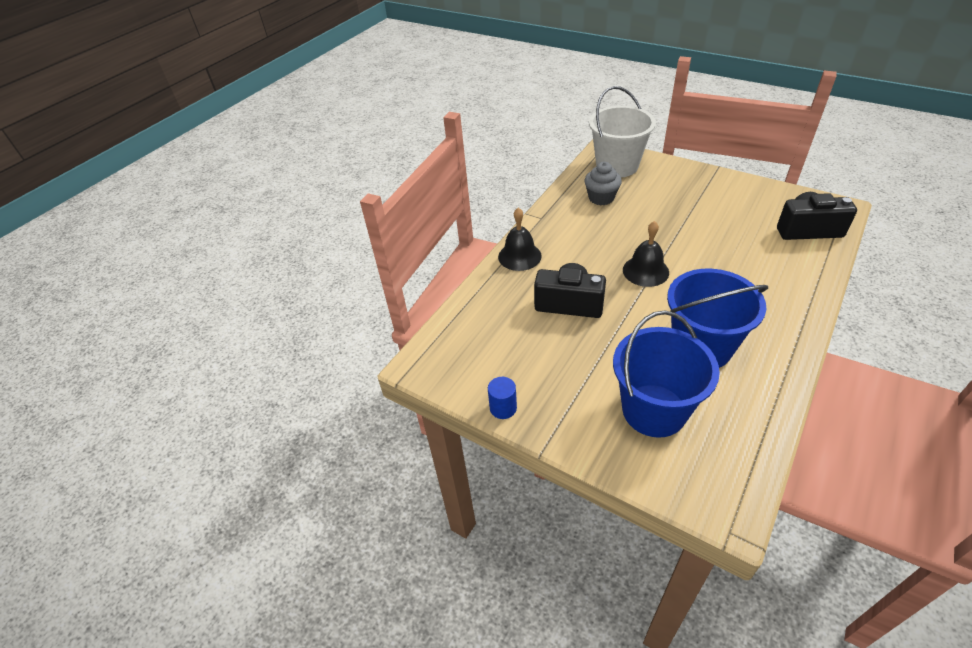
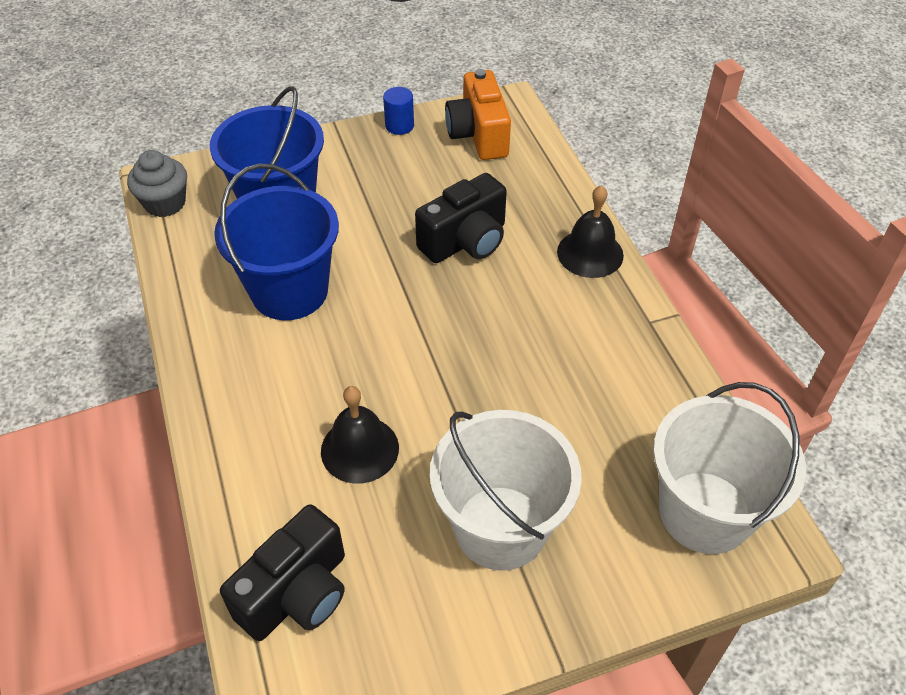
camera: 125 degrees right, 5 degrees up
(468, 359) = (478, 135): none -> orange camera
(601, 198) = (632, 418): grey cupcake -> grey cupcake (165, 203)
(645, 271) = (437, 340): black bell -> black bell (359, 449)
(699, 201) = (500, 527): none -> white bucket

